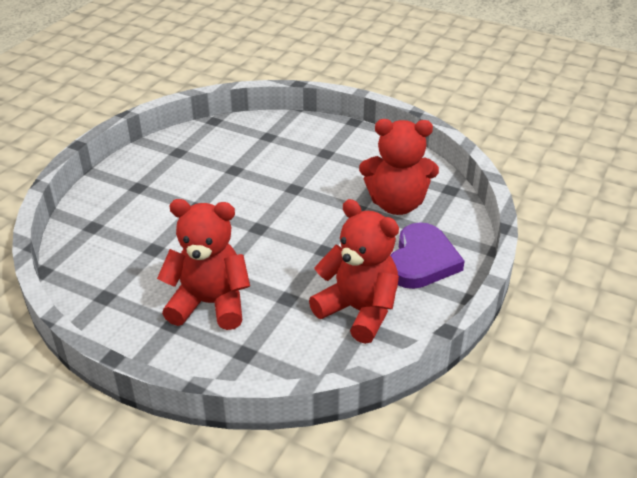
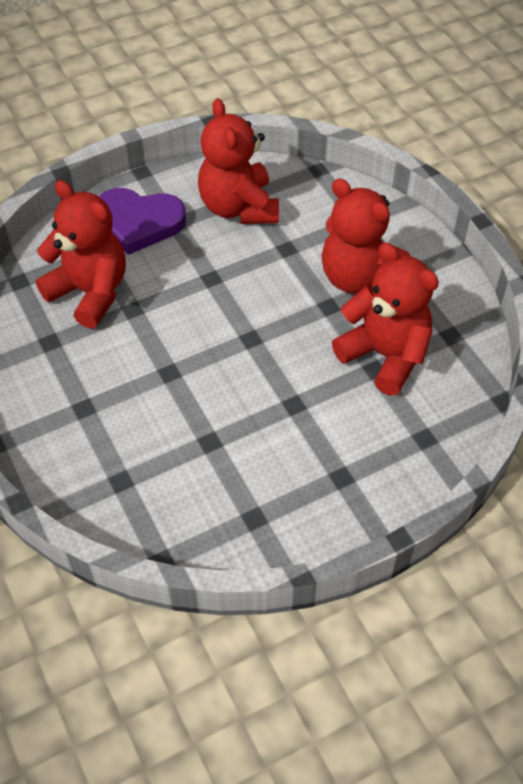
camera: 145 degrees left, 15 degrees up
(151, 260) = (385, 355): none -> red teddy bear
(422, 261) = (139, 222): purple heart -> purple heart turned 135 degrees counterclockwise

